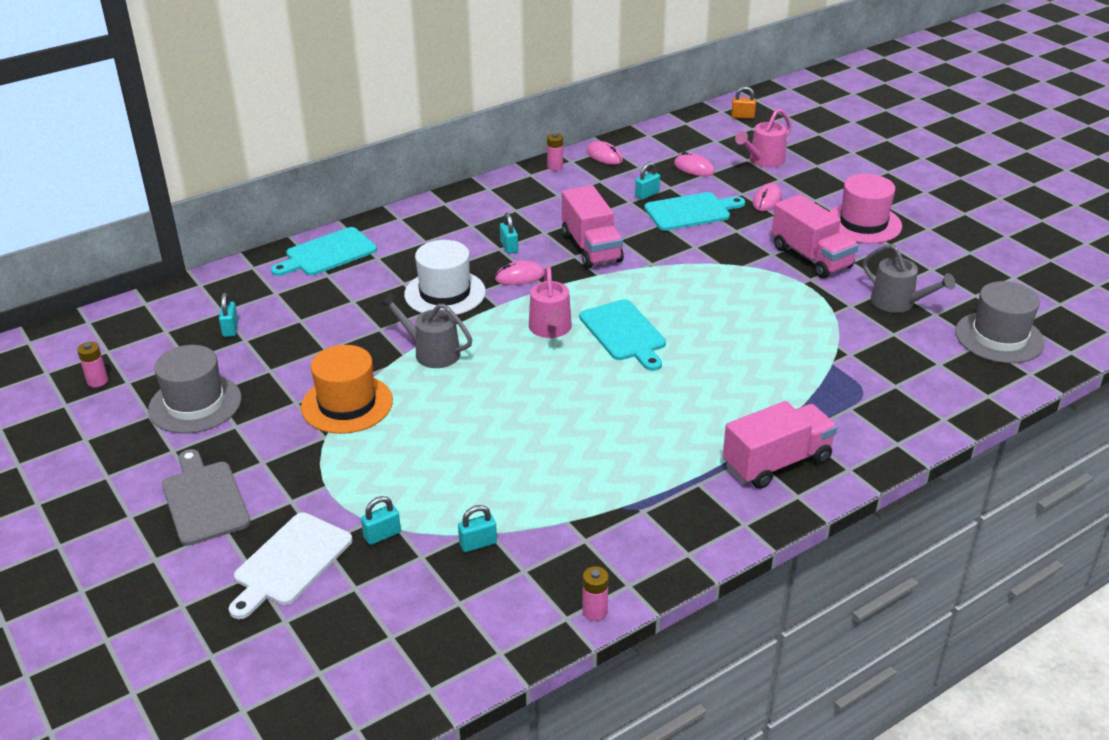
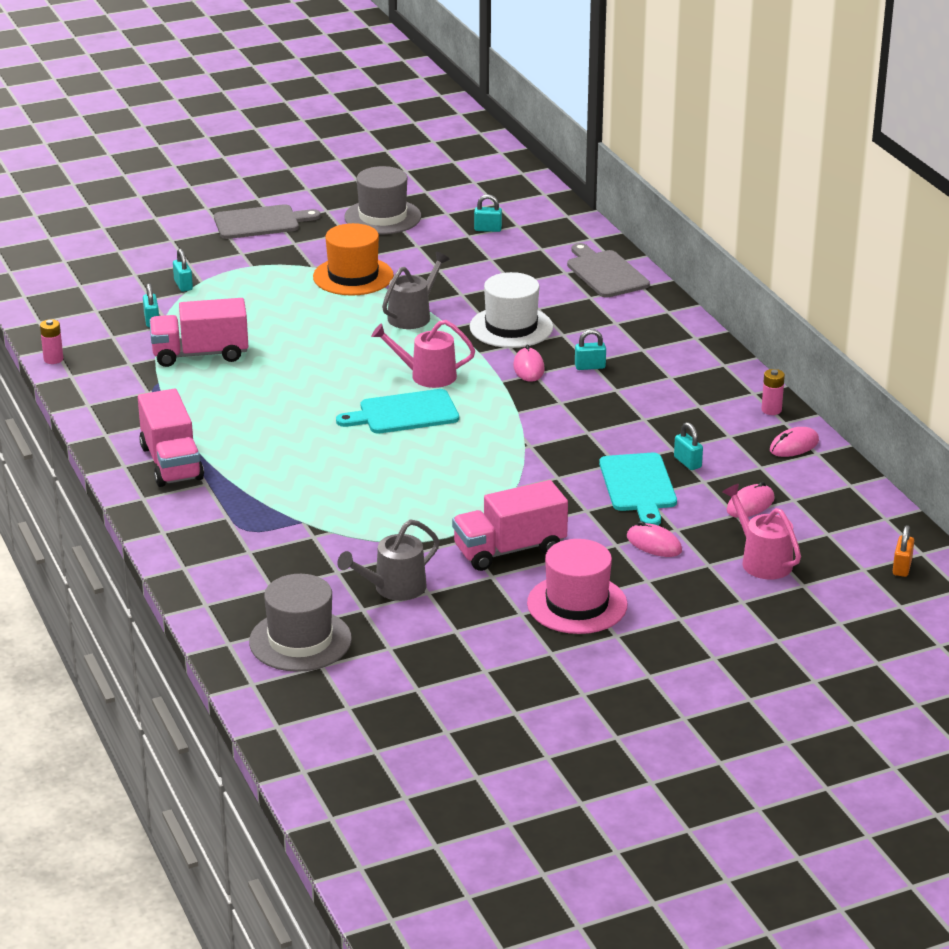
camera: 100 degrees right, 5 degrees down
(97, 381) = (431, 180): pink battery -> none
(290, 562) = (174, 252): white cutting board -> none
(327, 253) = (605, 273): turquoise cutting board -> grey cutting board
(591, 248) = (573, 413): pink truck -> pink truck (200, 354)

